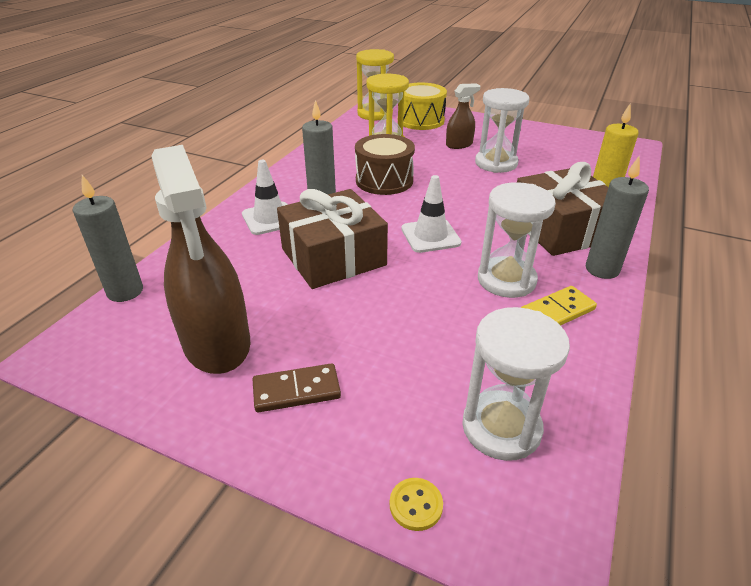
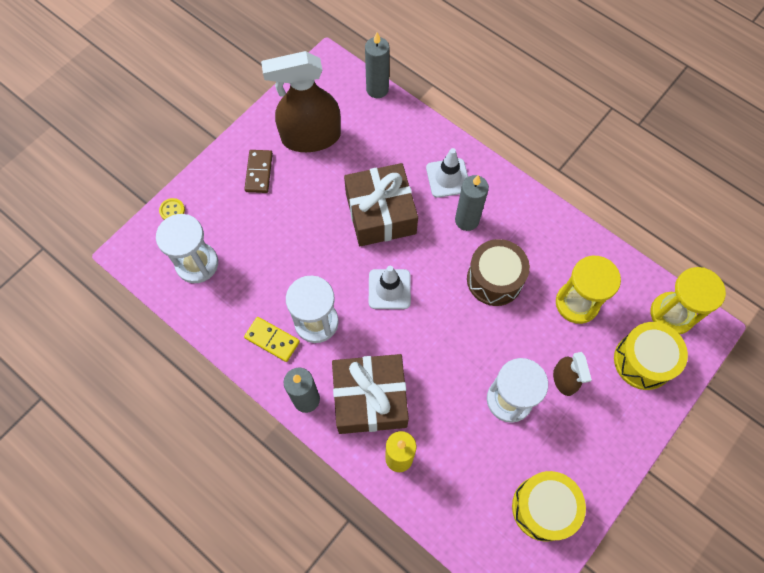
camera: 105 degrees right, 30 degrees up
(557, 311) = (272, 340): yellow domino -> yellow domino turned 45 degrees counterclockwise
(568, 144) = (543, 508): none -> yellow drum

